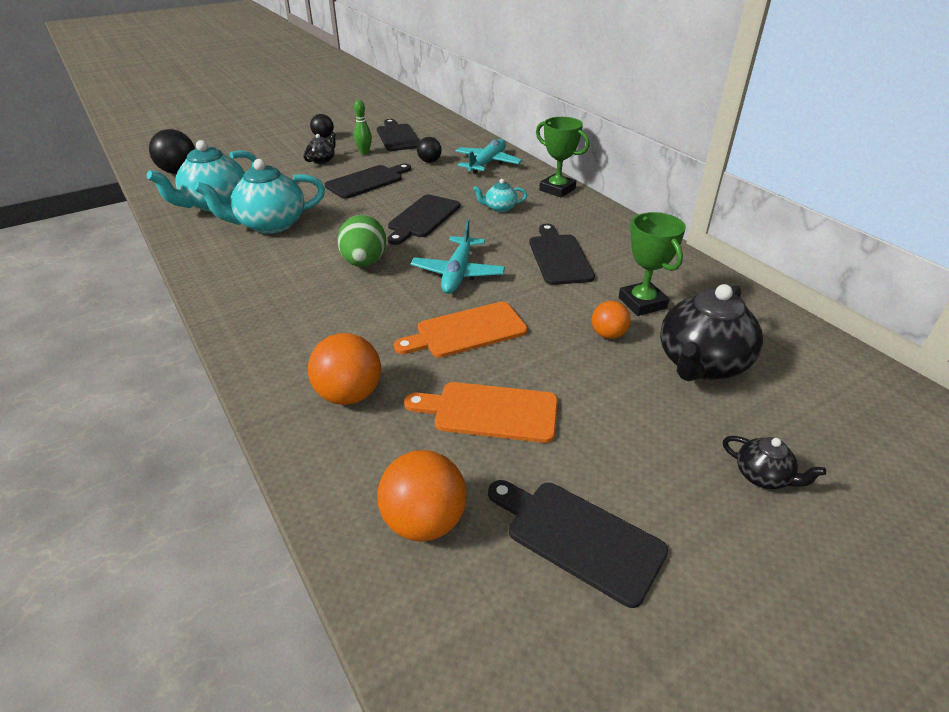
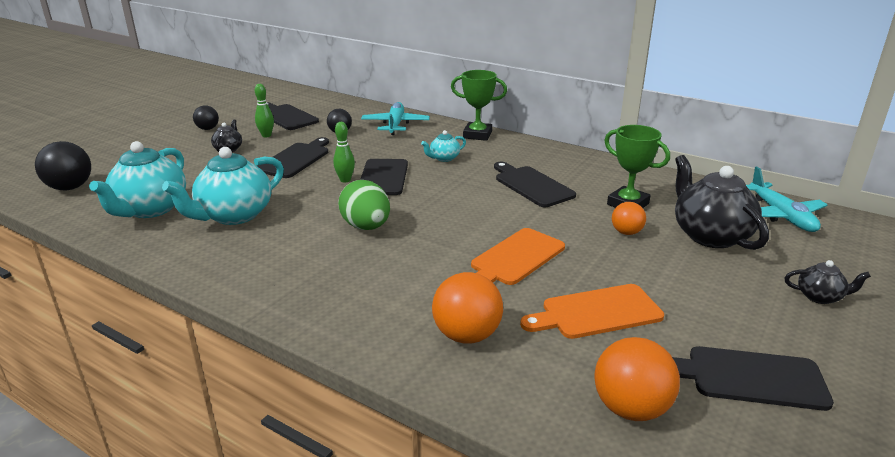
camera: 25 degrees left, 10 degrees down
(389, 211) = (345, 180): none -> green bowling pin
(458, 273) = (461, 216): turquoise plane -> turquoise plane (781, 215)
(701, 364) = (710, 235): black teapot -> black teapot turned 150 degrees clockwise

